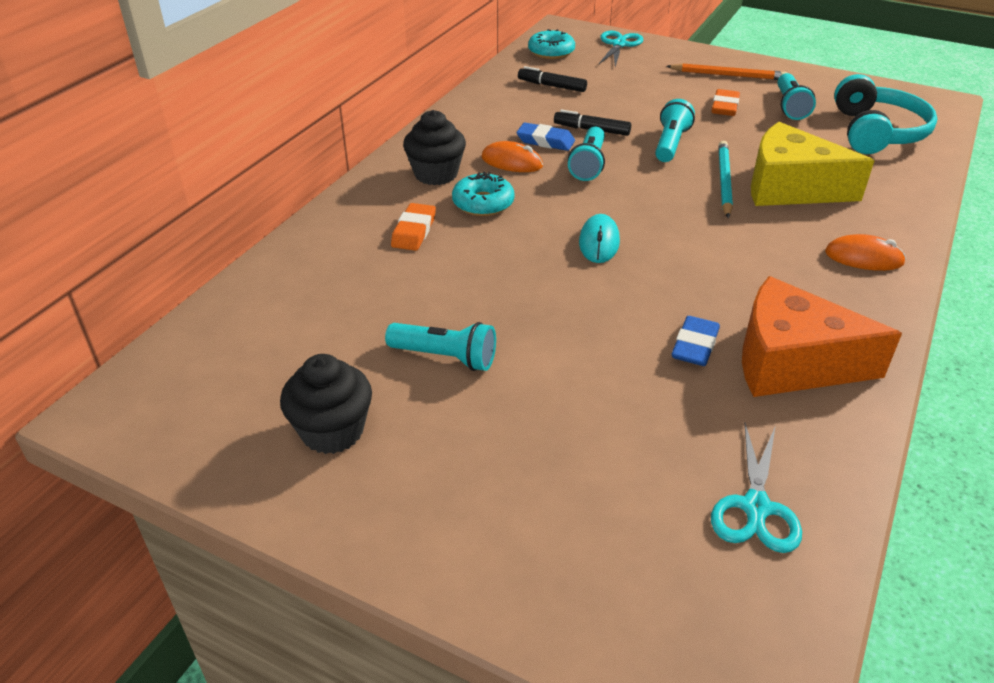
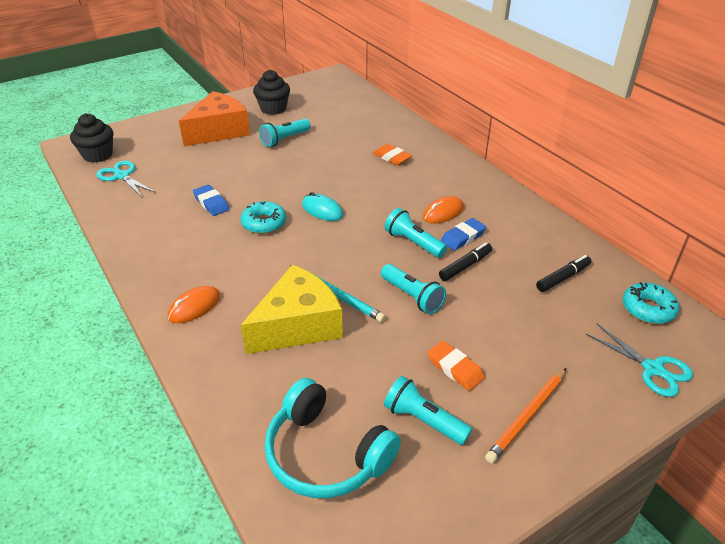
camera: 120 degrees right, 0 degrees up
(436, 174) = (450, 181): black cupcake -> black cupcake (98, 155)
(483, 203) = (401, 186): turquoise donut -> turquoise donut (264, 223)
(791, 362) = (165, 225): orange cheese -> orange cheese (219, 131)

